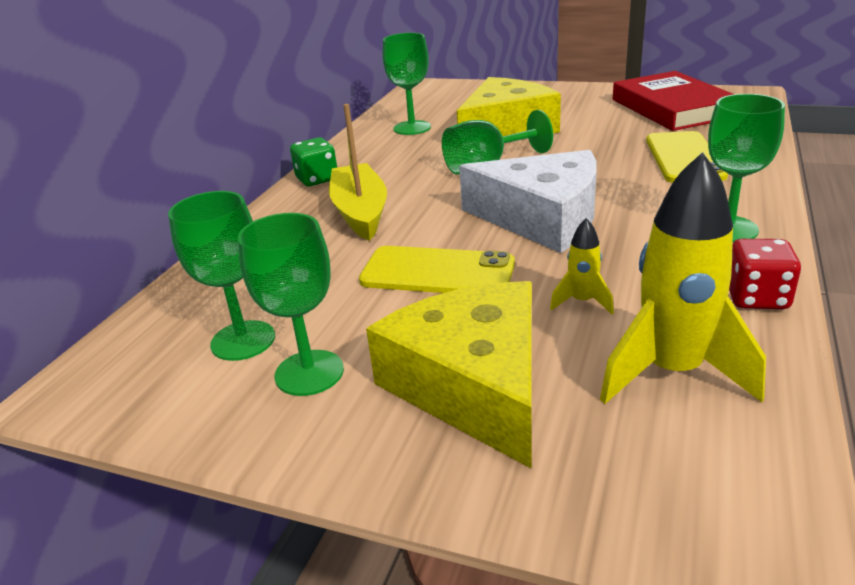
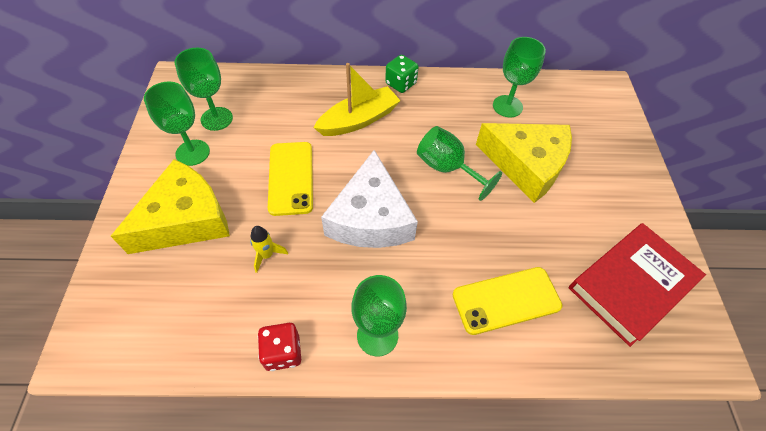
camera: 65 degrees right, 25 degrees up
(672, 372) = (201, 307): yellow rocket -> none

